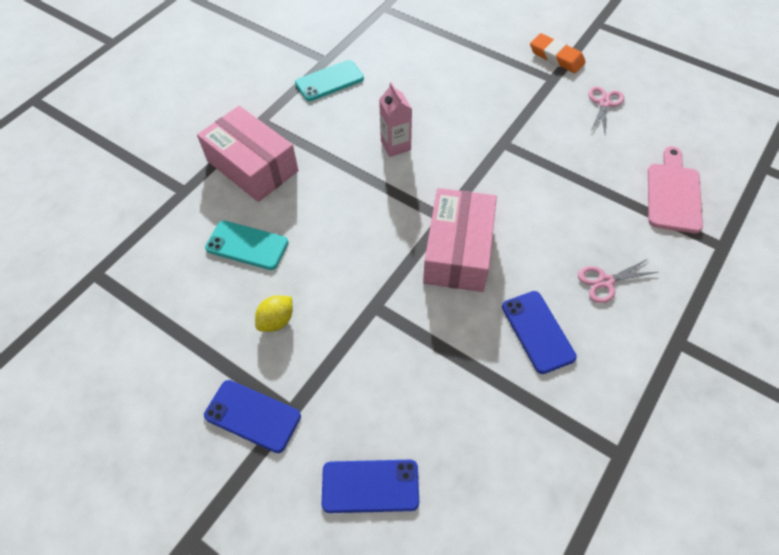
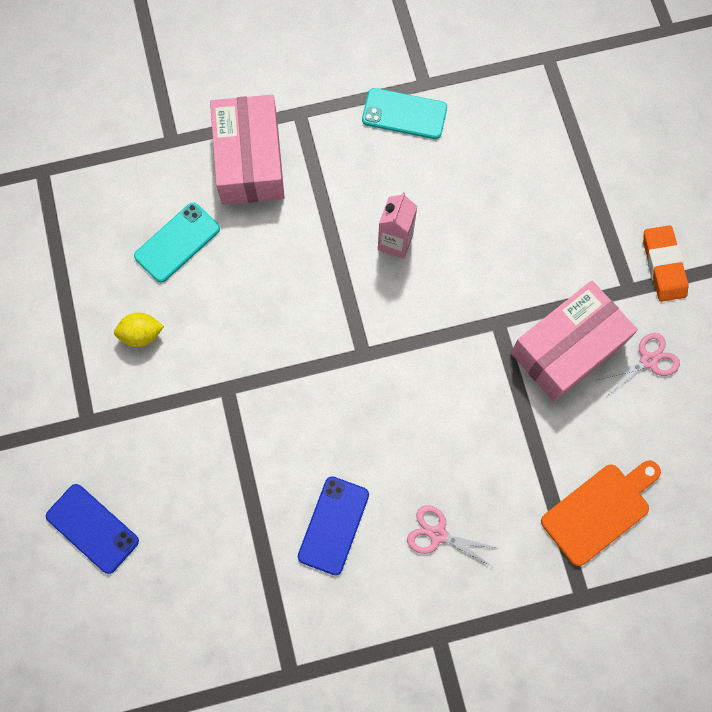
camera: 40 degrees right, 15 degrees up
(247, 245) = (177, 242): turquoise phone -> turquoise phone turned 75 degrees clockwise
(252, 416) = (58, 400): blue phone -> none
(458, 251) = (343, 397): pink box -> pink box (567, 348)
(673, 194) = (599, 510): pink cutting board -> orange cutting board

